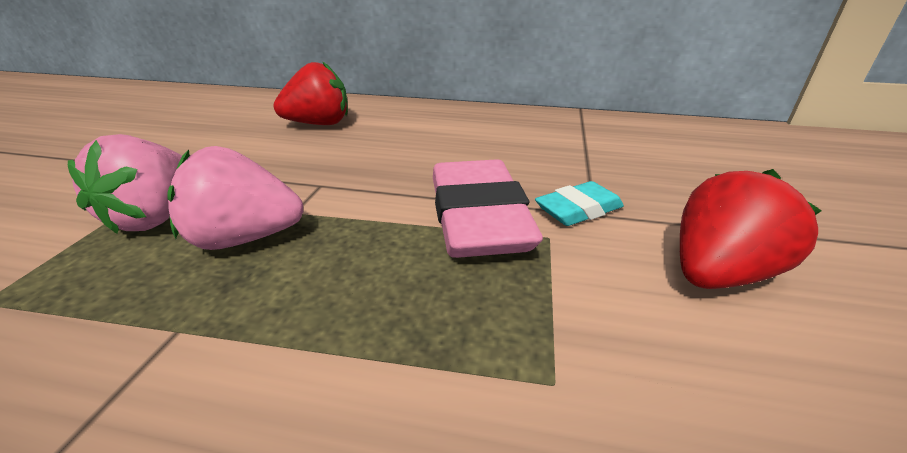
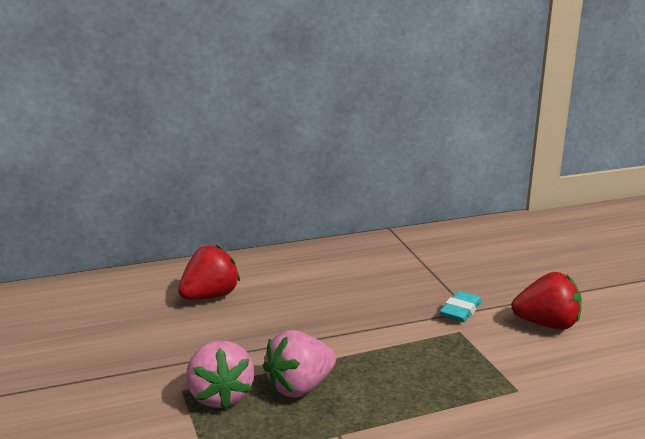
camera: 30 degrees left, 10 degrees down
(478, 218) = (413, 332): pink eraser -> none
(718, 273) = (547, 324): red strawberry -> red strawberry turned 75 degrees clockwise

